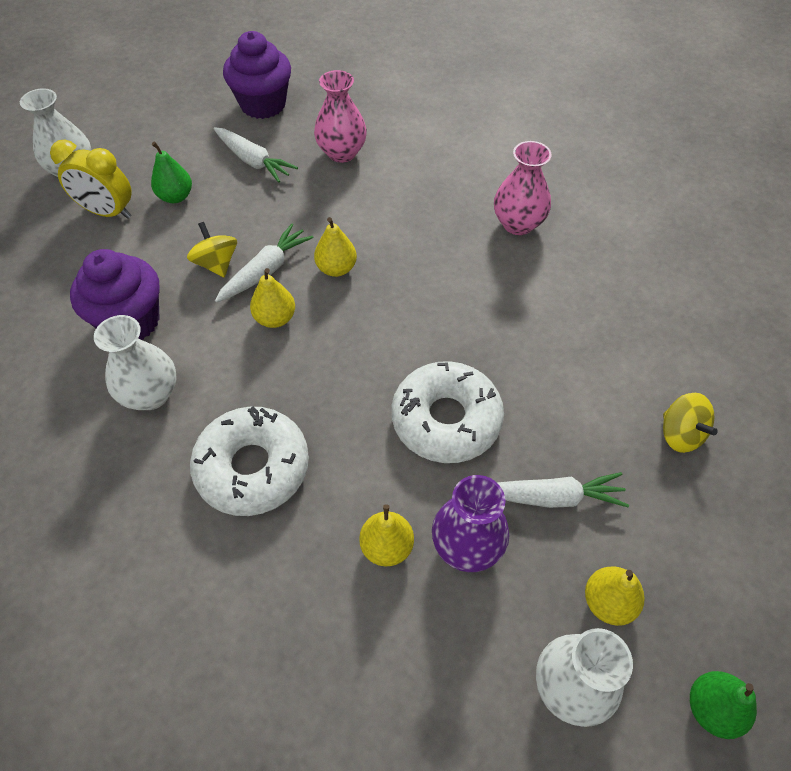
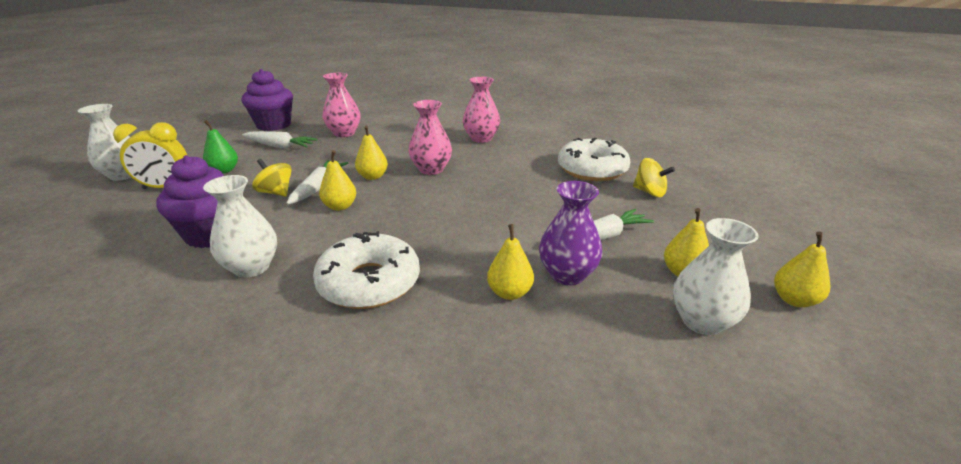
camera: 25 degrees left, 25 degrees down
(414, 277) = (431, 169): none -> pink vase
(446, 420) = (502, 221): white donut -> white donut (592, 169)
(712, 708) = (794, 300): green pear -> yellow pear

